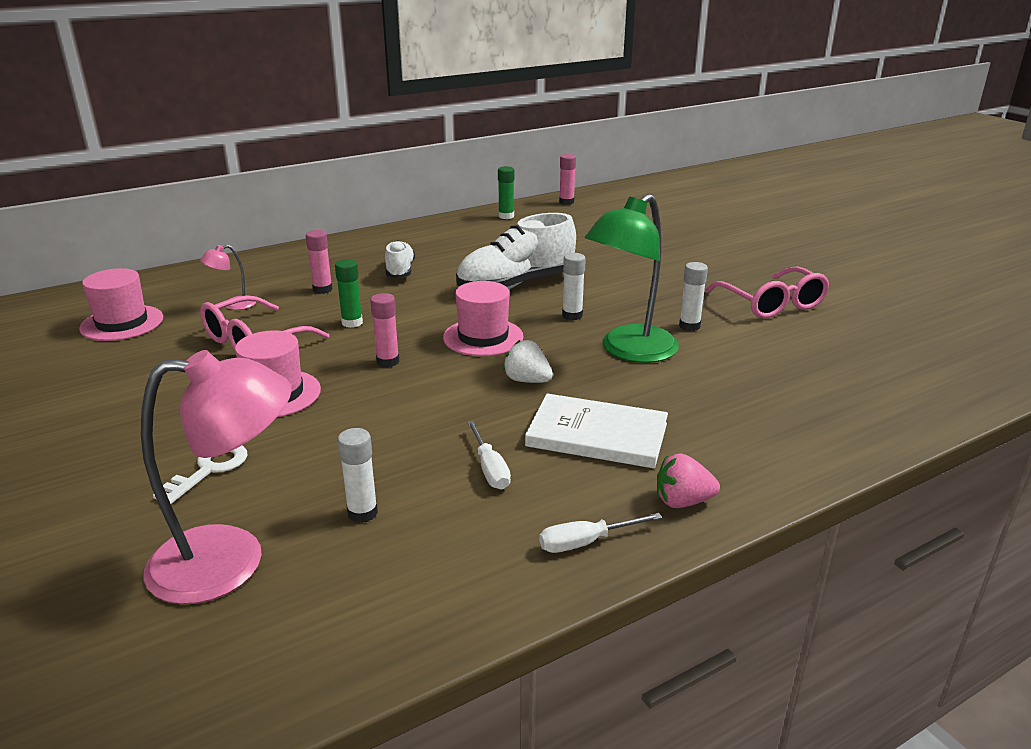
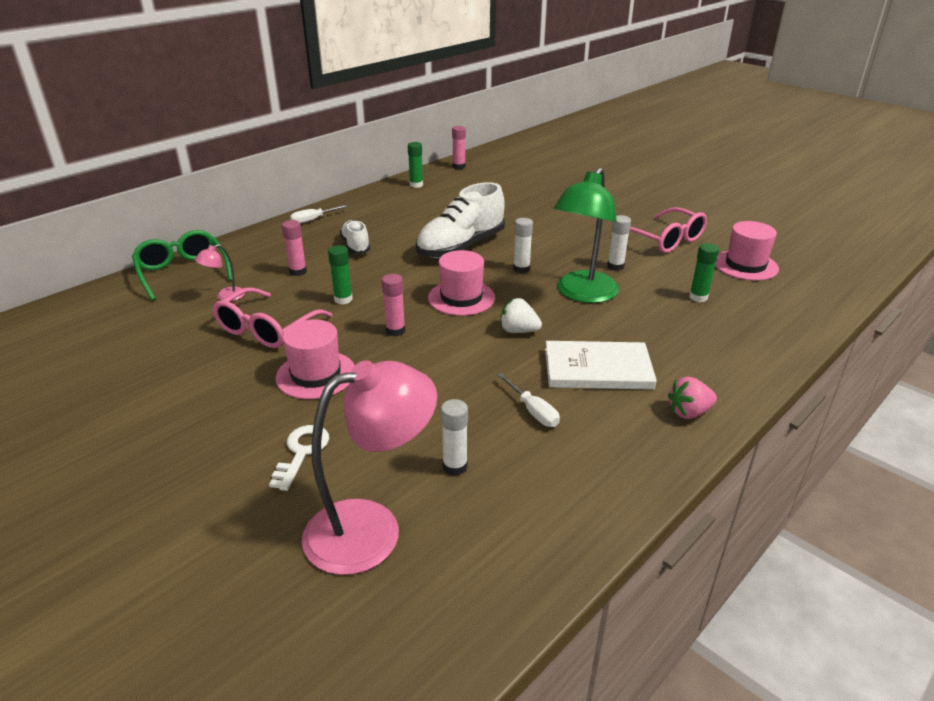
camera: 15 degrees left, 5 degrees up
(122, 323) = (130, 328): pink hat -> pink hat (745, 265)
(207, 277) = (183, 272): none -> green glasses
(586, 542) = (638, 458): white screwdriver -> white screwdriver (313, 220)
(775, 373) = (698, 297): none -> green glue stick

